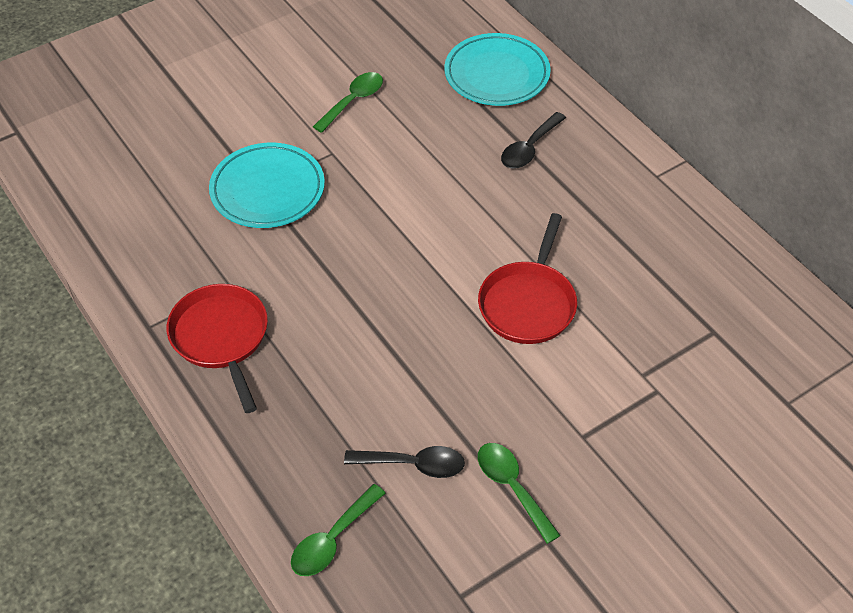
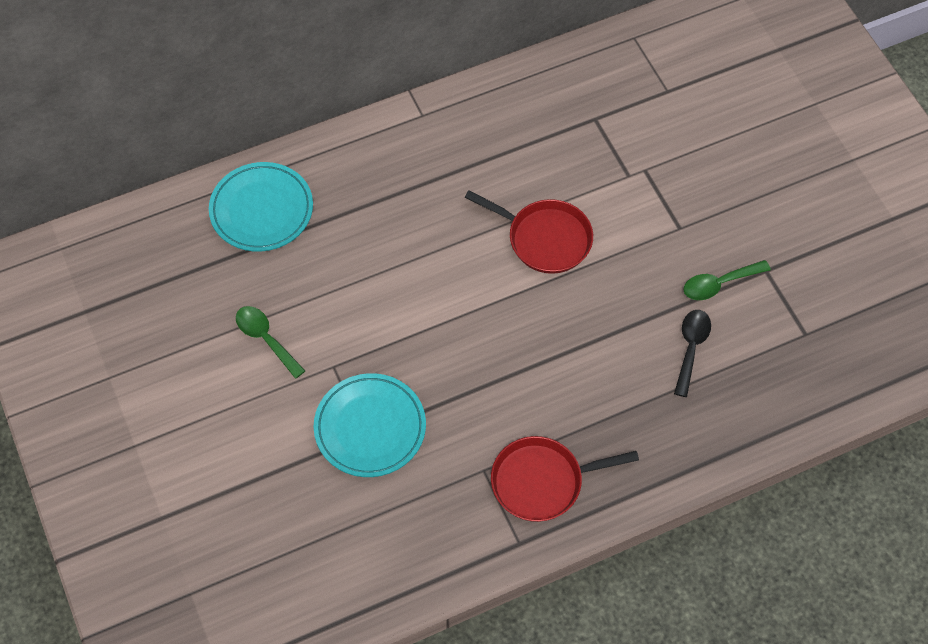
camera: 80 degrees left, 10 degrees up
(332, 539) = (751, 414): green spoon -> none
(529, 148) = (366, 203): black spoon -> none

